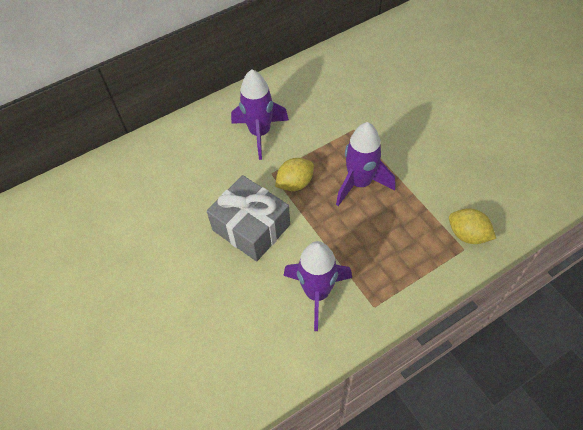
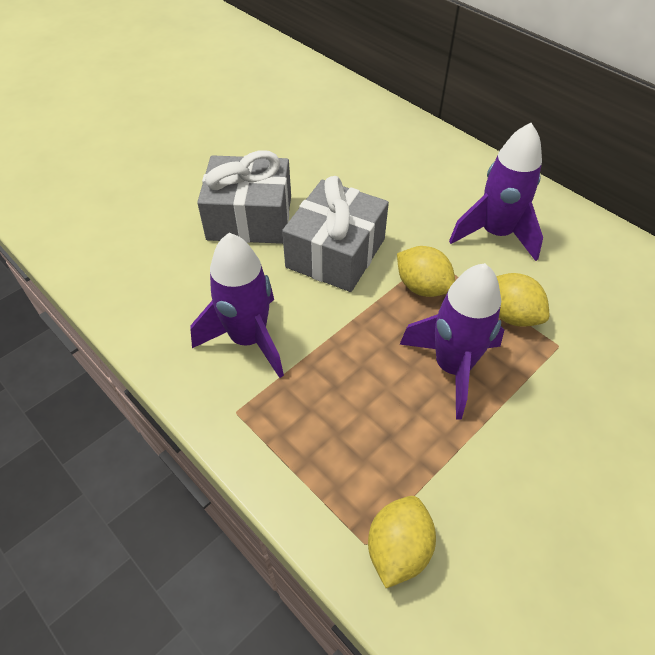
camera: 75 degrees right, 5 degrees down
(197, 280) = (249, 218): none -> grey gift
(327, 144) = (511, 315): none -> yellow lemon

